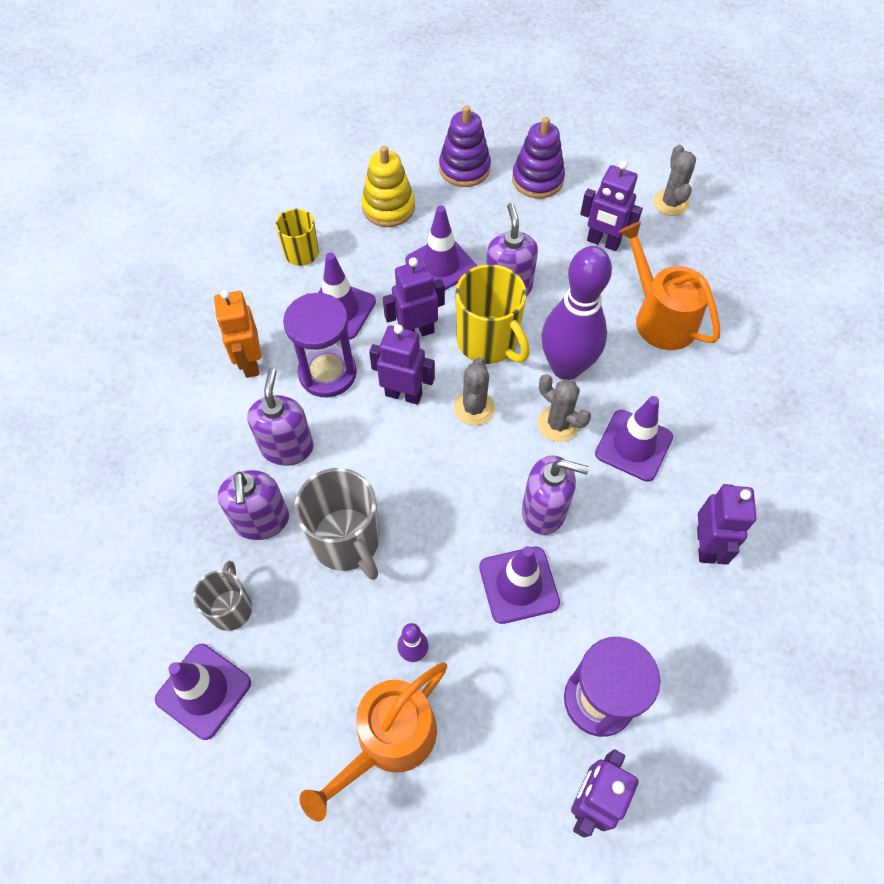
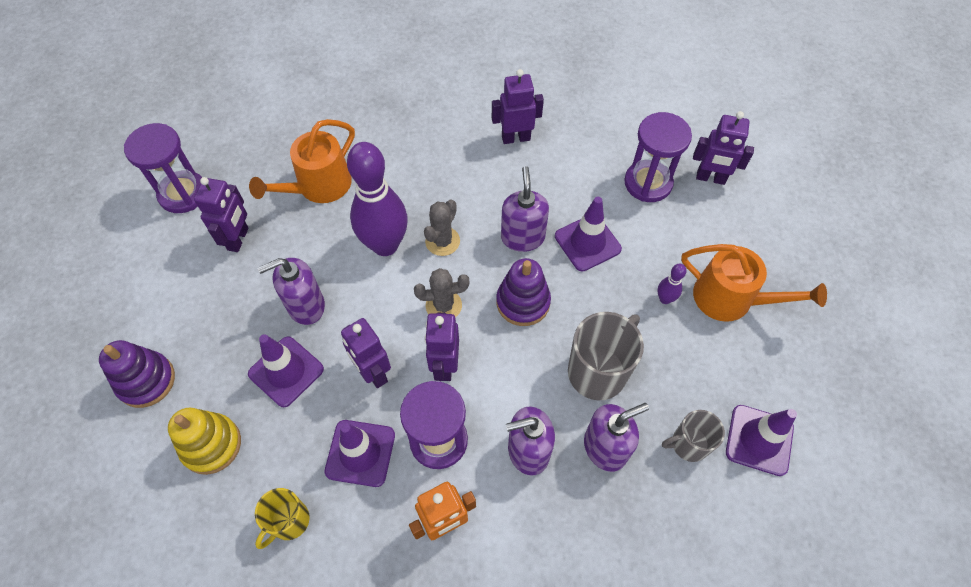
camera: 105 degrees left, 0 degrees up
(488, 342) = (371, 309): yellow mug -> none
(537, 179) = (159, 307): purple stacking toy -> purple stacking toy (523, 302)
(633, 445) = (448, 189): purple traffic cone -> none
(671, 203) = (183, 194): grey cactus -> purple hourglass

